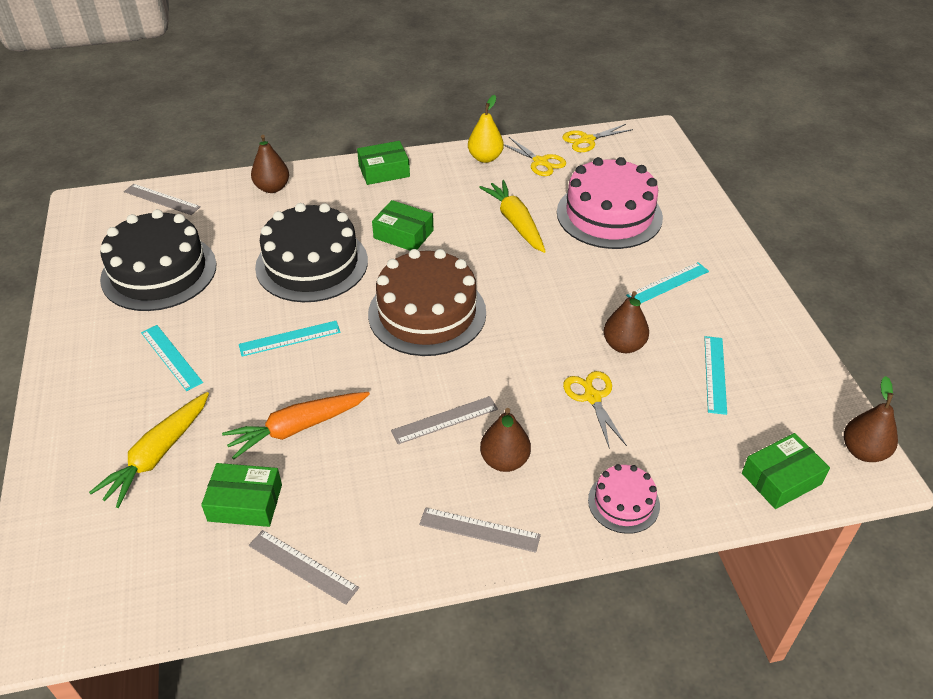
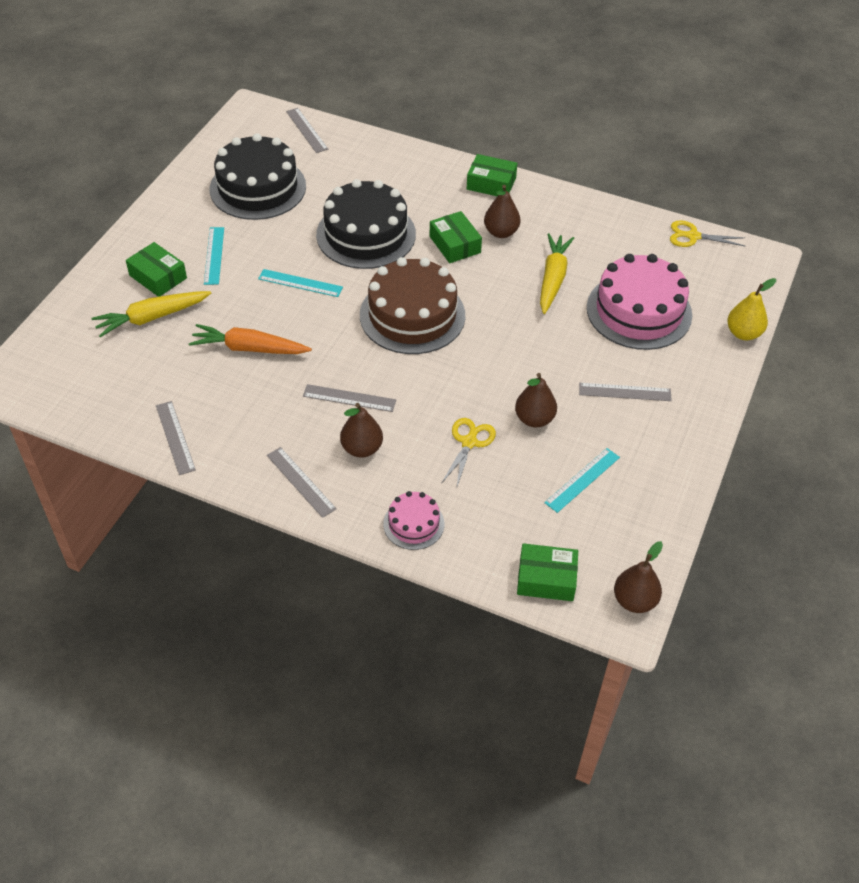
camera: 35 degrees right, 5 degrees up
(245, 502) = (176, 378): green box -> green box (158, 277)
(272, 188) = (393, 158): brown pear -> brown pear (501, 232)
(485, 158) = (585, 211): yellow pear -> yellow pear (743, 333)
(540, 162) = (629, 236): yellow scissors -> none
(668, 283) = (624, 392): turquoise ruler -> grey ruler

